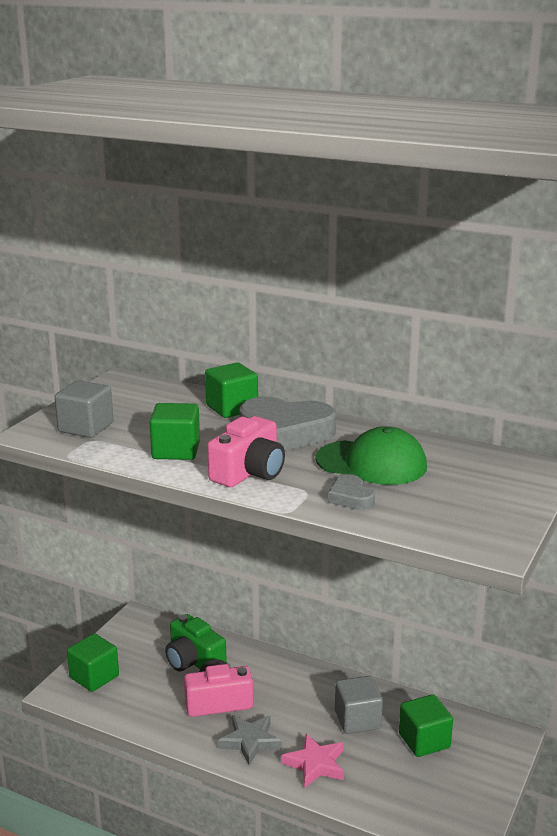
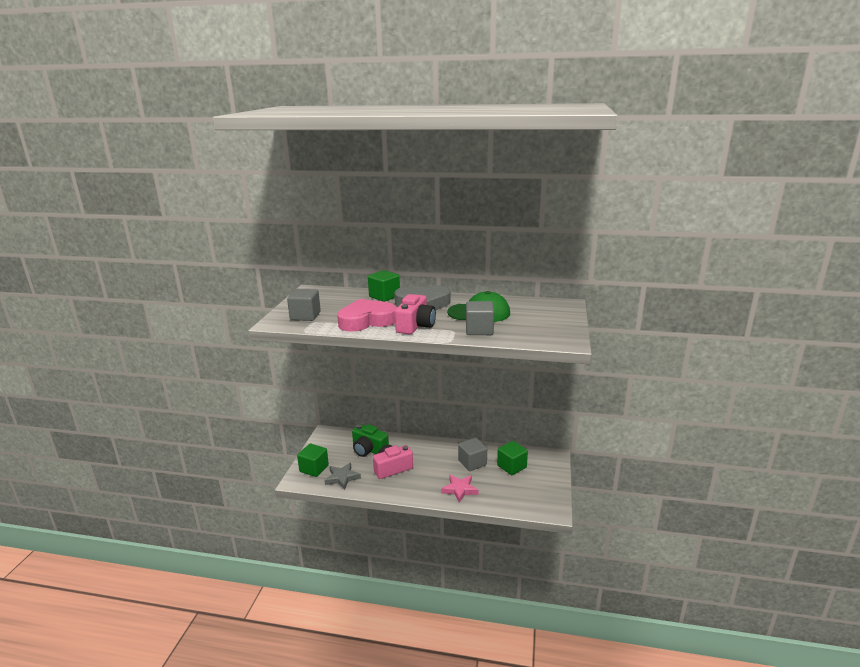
camera: 15 degrees left, 0 degrees up
(176, 450) = (366, 321): green cube -> pink heart
(250, 741) = (419, 485): grey star -> grey star (342, 478)
(351, 497) = (479, 330): grey heart -> grey cube

